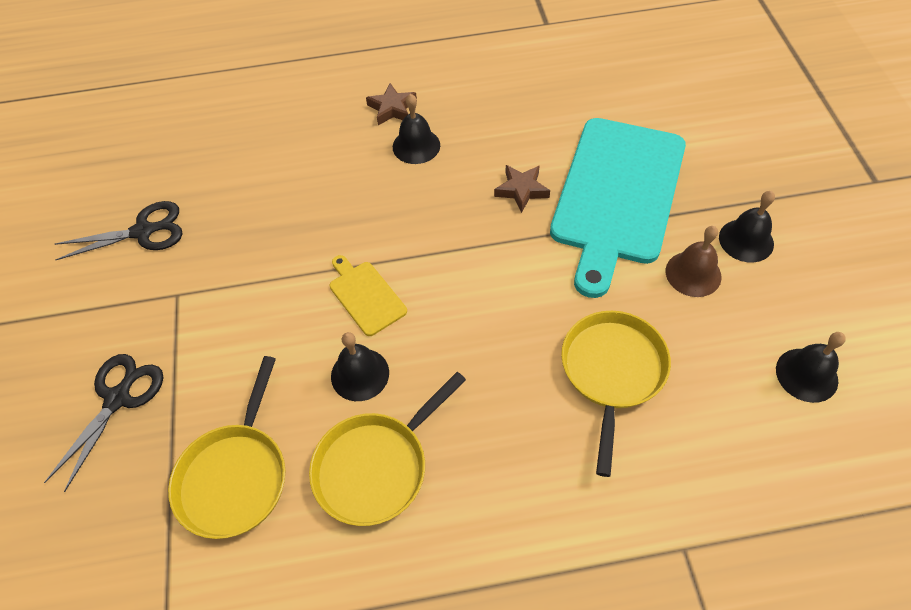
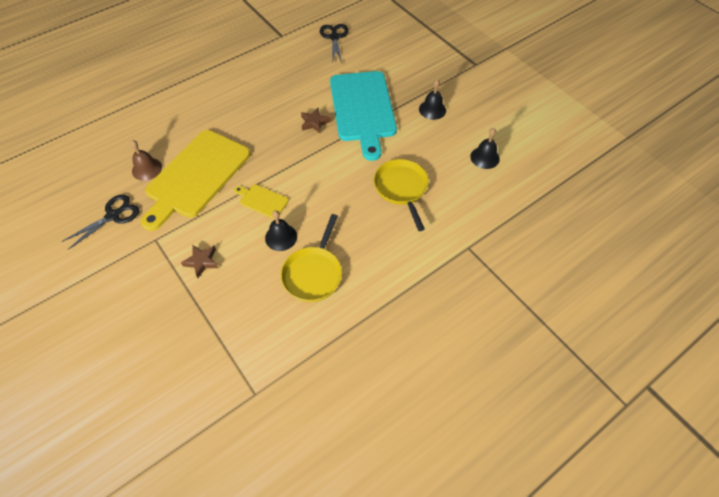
camera: 30 degrees left, 0 degrees up
(118, 399) = (155, 301): black scissors -> black scissors (334, 37)
(236, 475) = (244, 307): yellow pan -> none
(291, 213) = (196, 176): none -> yellow cutting board
(392, 108) = (221, 104): brown star -> brown star (201, 262)
(416, 146) = (246, 119): black bell -> none
(693, 273) = (416, 132): brown bell -> brown bell (147, 169)

